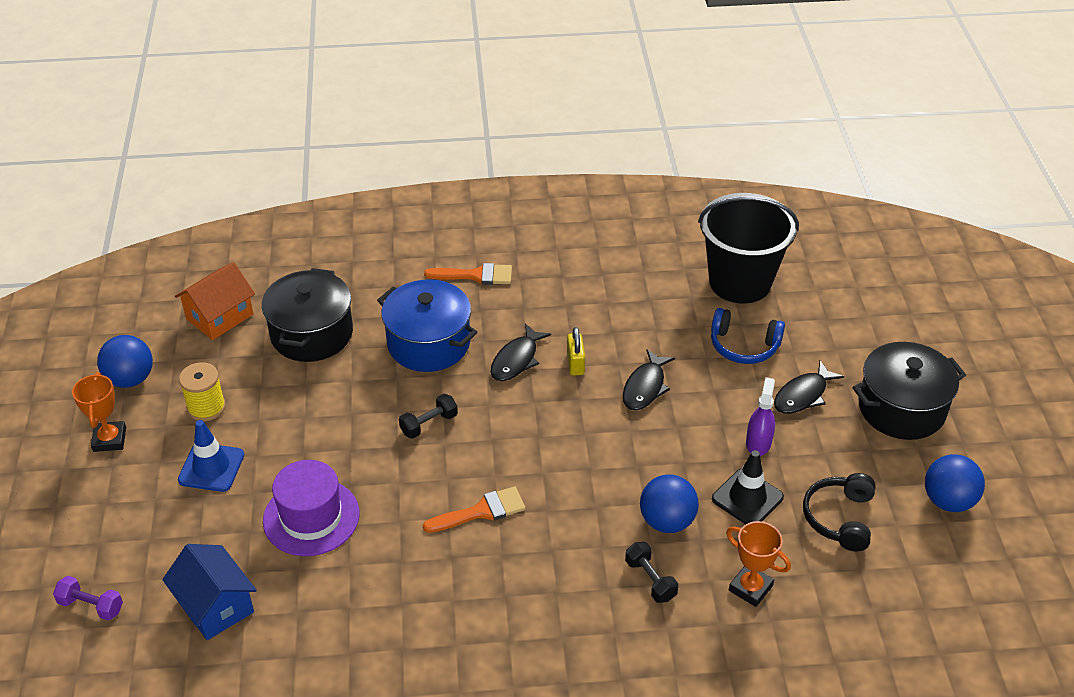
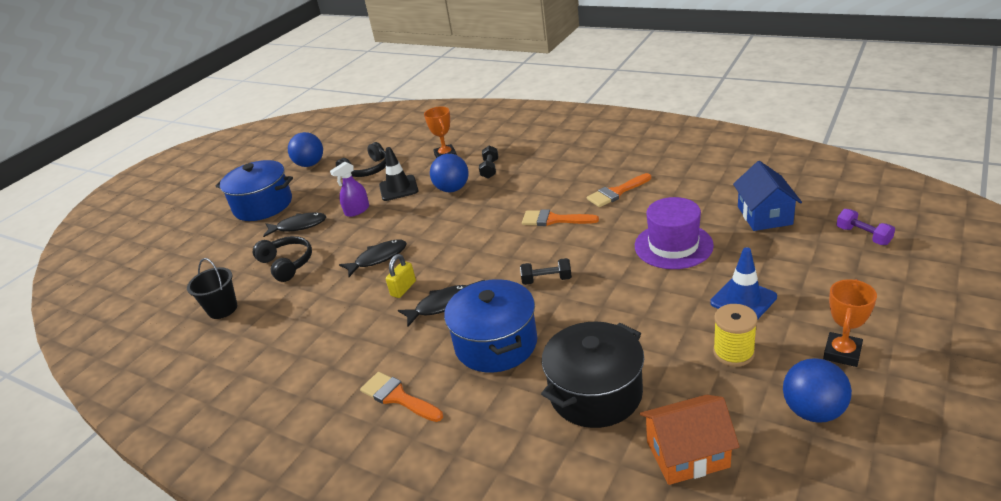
camera: 140 degrees left, 10 degrees down
(428, 589) = (616, 192): none -> orange brush
(740, 282) = (222, 309): black bucket -> black bucket, size x0.51
(743, 346) = (287, 264): blue headphones -> black headphones
(901, 408) = (263, 205): black pot -> blue pot

